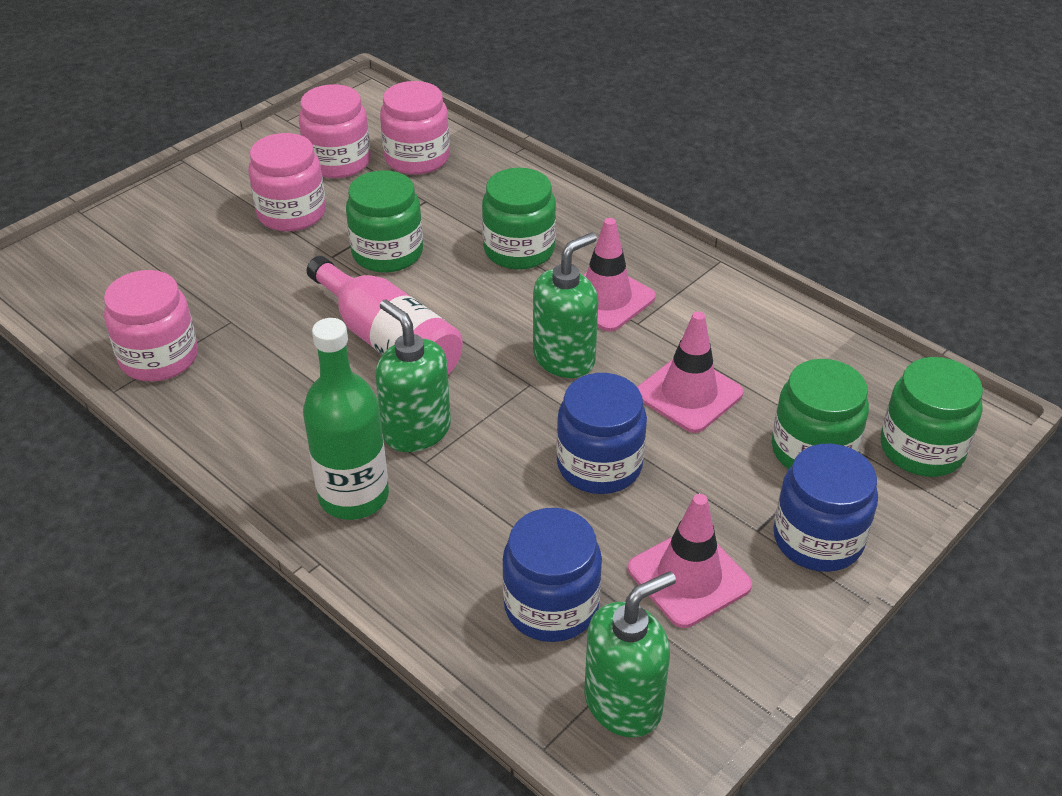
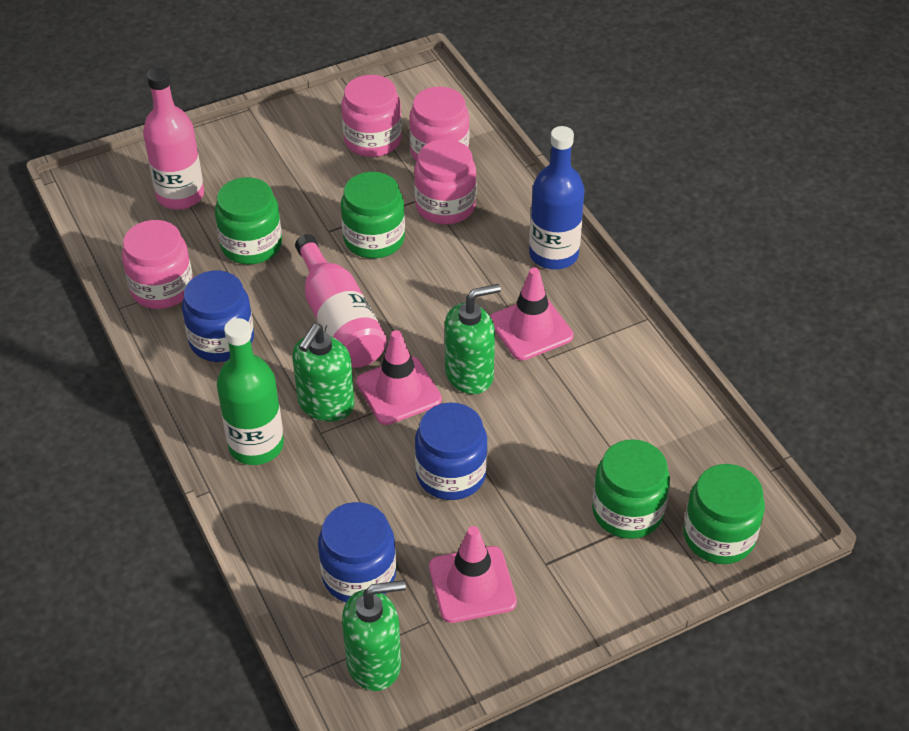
camera: 20 degrees right, 5 degrees up
(140, 259) = (180, 195): none -> pink bottle
(291, 213) = (314, 181): pink jar -> pink jar (445, 206)
(416, 430) = (325, 404): green soap dispenser -> green soap dispenser turned 135 degrees counterclockwise
(519, 250) = (482, 264): green jar -> green jar (251, 245)
(589, 224) = (553, 254): none -> blue bottle
(689, 394) = (554, 433): pink traffic cone -> pink traffic cone (398, 391)
(817, 539) = (588, 585): blue jar -> blue jar (221, 340)

